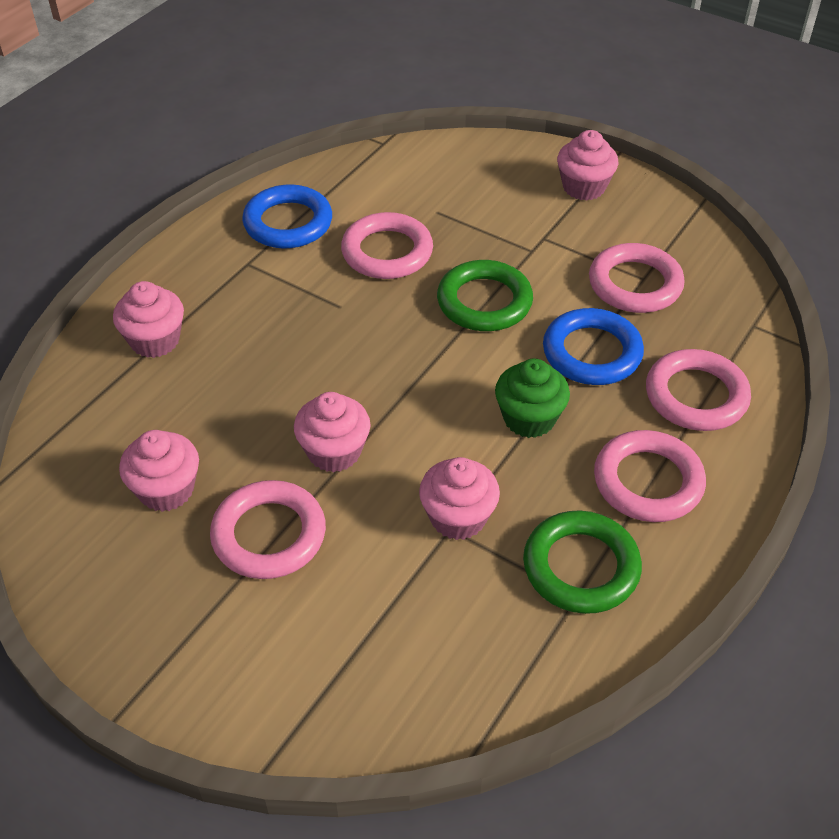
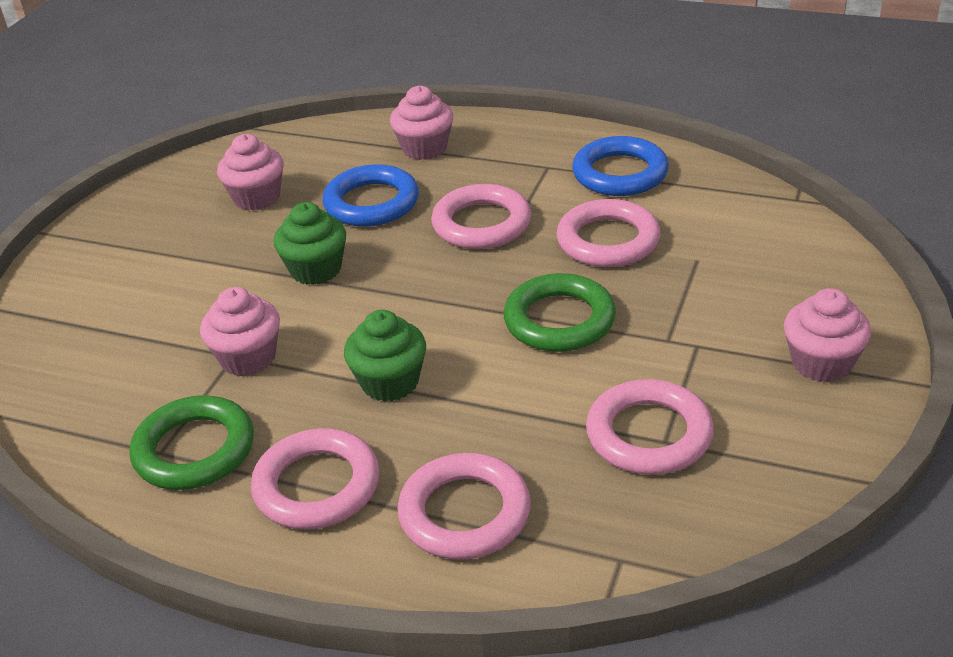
camera: 80 degrees right, 10 degrees down
(269, 535) = (216, 257): pink ring -> pink ring (481, 224)
(334, 452) = (316, 269): pink cupcake -> green cupcake
(592, 352) = (508, 414): blue ring -> blue ring (371, 203)

